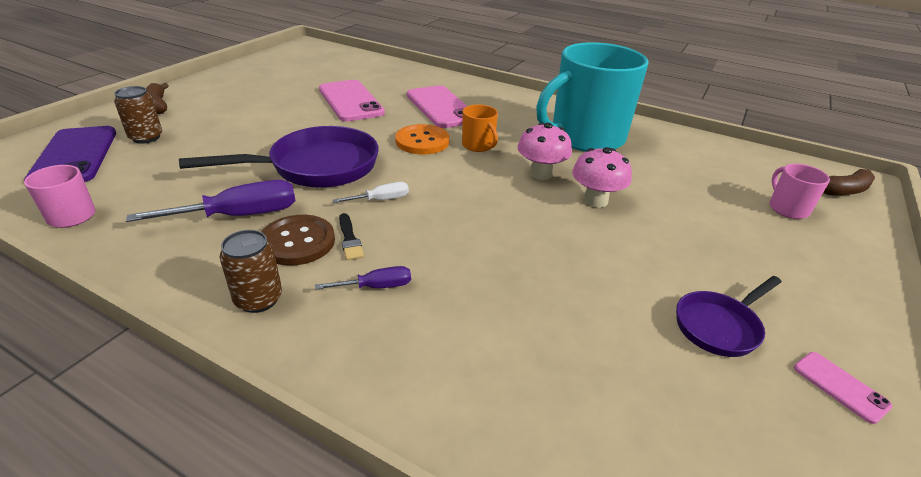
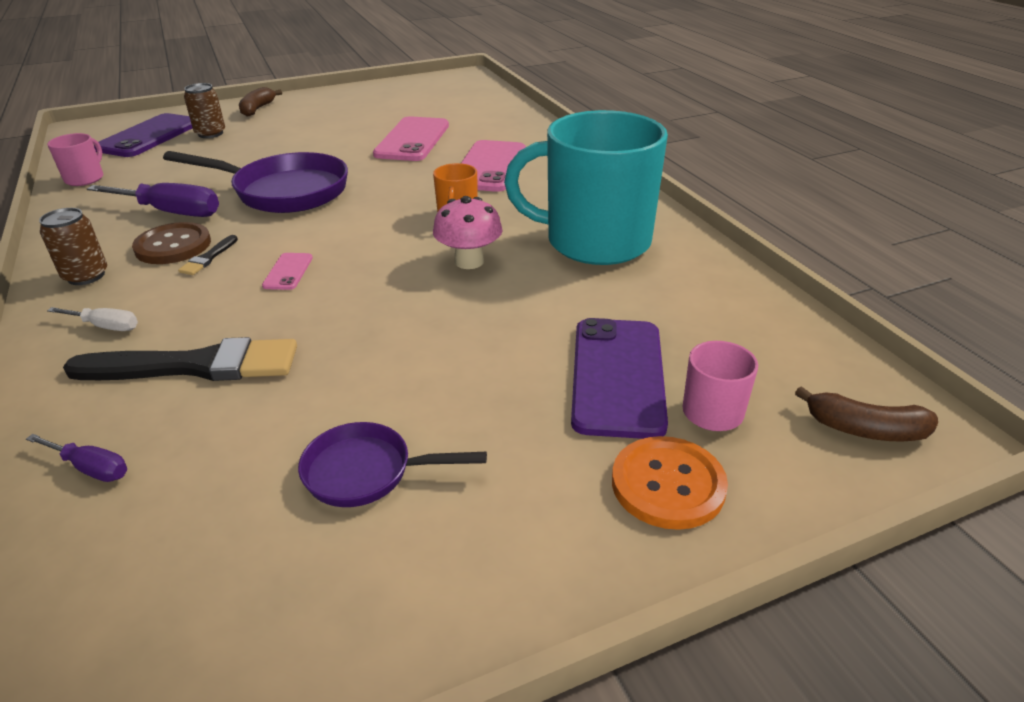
camera: 40 degrees right, 0 degrees up
(376, 287) = (164, 300): purple screwdriver -> purple screwdriver (91, 468)
(381, 200) = (284, 235): white screwdriver -> white screwdriver (105, 326)
(422, 141) = (410, 195): orange button -> orange button (668, 484)
(497, 321) = (196, 366): none -> black brush
(595, 200) = (476, 307): pink mushroom -> none
(725, 209) = (618, 376): none -> purple phone
(840, 387) = (374, 592): pink phone -> pink phone (288, 272)

